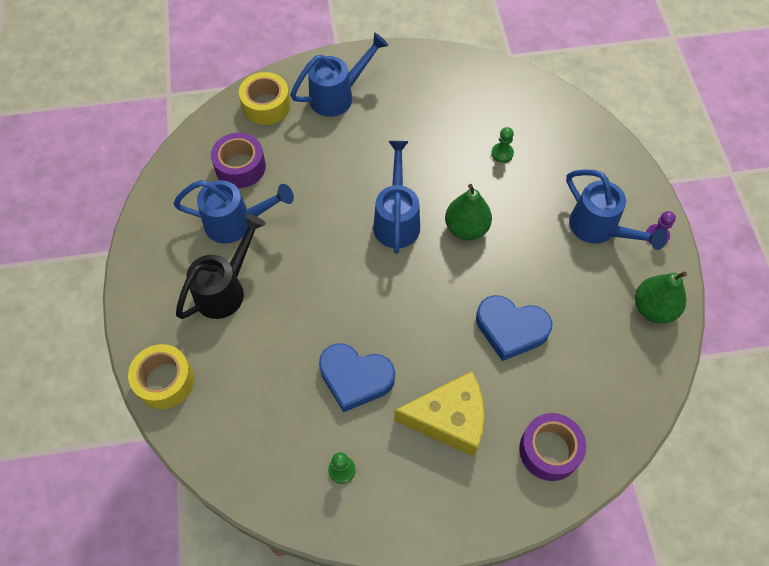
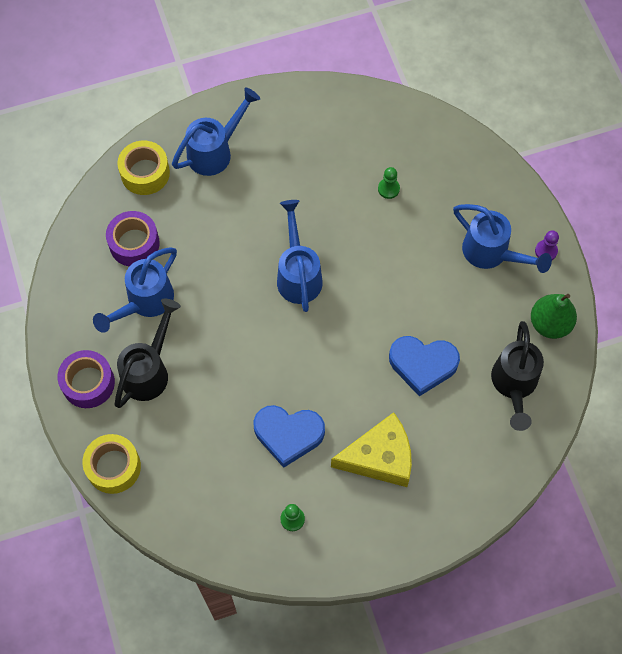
camera: 10 degrees left, 5 degrees up
(237, 223) = (144, 302): blue watering can -> blue watering can turned 135 degrees clockwise
(466, 228) = (366, 272): green pear -> none
(549, 450) = (472, 470): purple tape -> purple tape (88, 383)
(607, 366) = (514, 385): none -> black watering can

